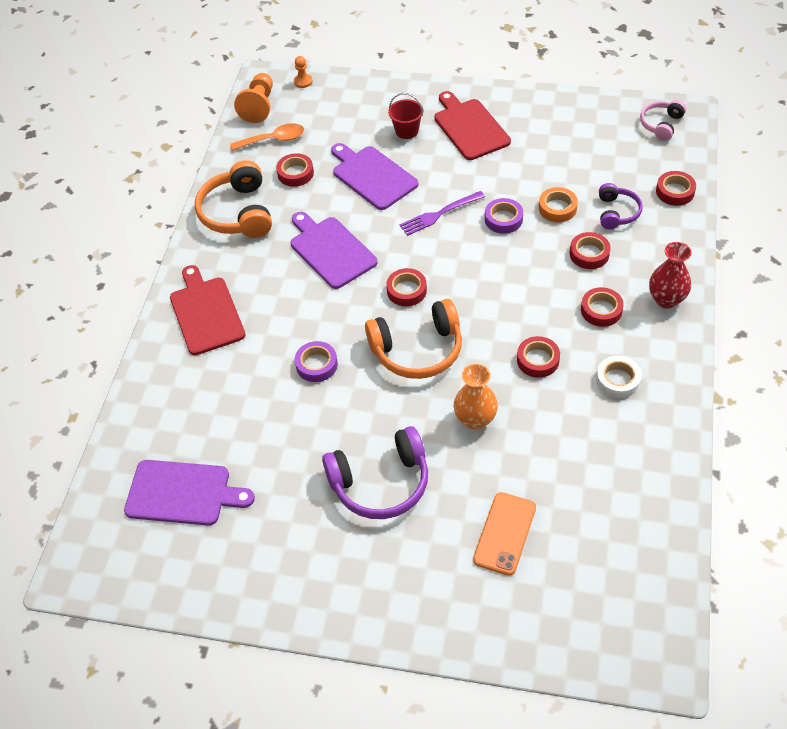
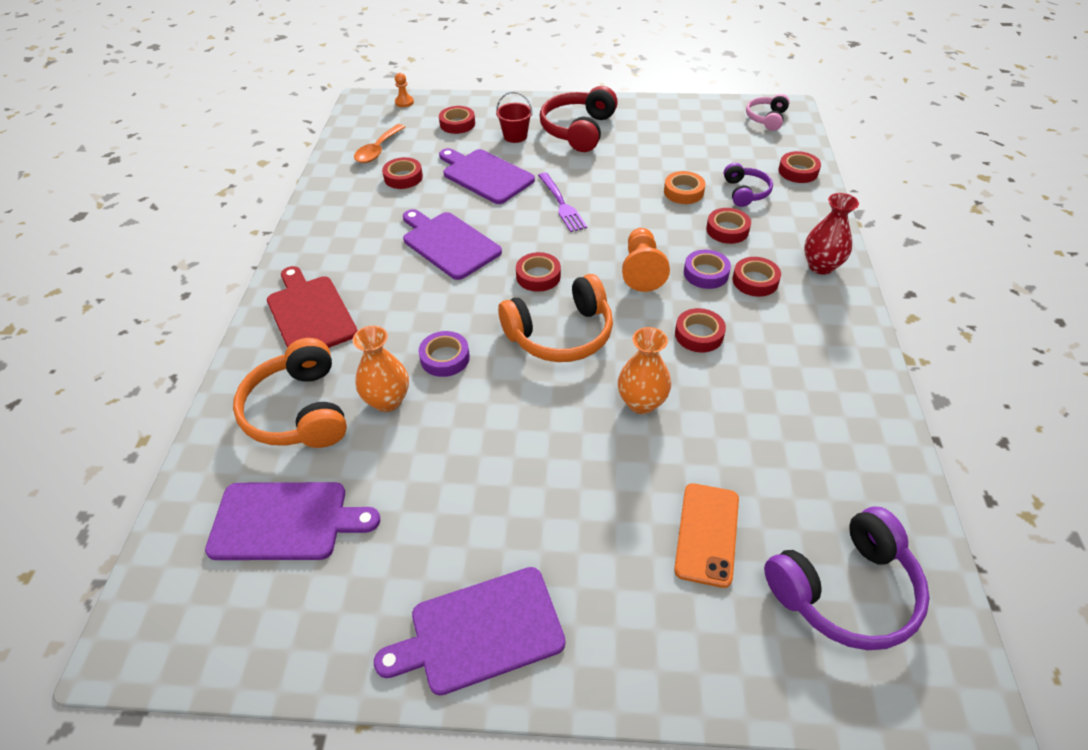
camera: 10 degrees left, 5 degrees down
(238, 213) = (343, 215): orange headphones -> orange headphones (299, 411)
(259, 106) = (360, 124): orange pawn -> orange pawn (642, 270)
(266, 400) = (387, 400): none -> orange vase
(274, 140) = (378, 150): orange spoon -> orange spoon turned 135 degrees clockwise
(321, 589) = (480, 631): none -> purple cutting board
(352, 112) = (457, 124): none -> red tape
(380, 482) = (540, 485): purple headphones -> purple headphones (845, 590)
(439, 214) = (561, 204): purple fork -> purple fork turned 75 degrees counterclockwise
(470, 127) = (578, 130): red cutting board -> red headphones
(503, 219) = (630, 204): purple tape -> purple tape (706, 273)
(617, 380) = (793, 348): white tape -> none

